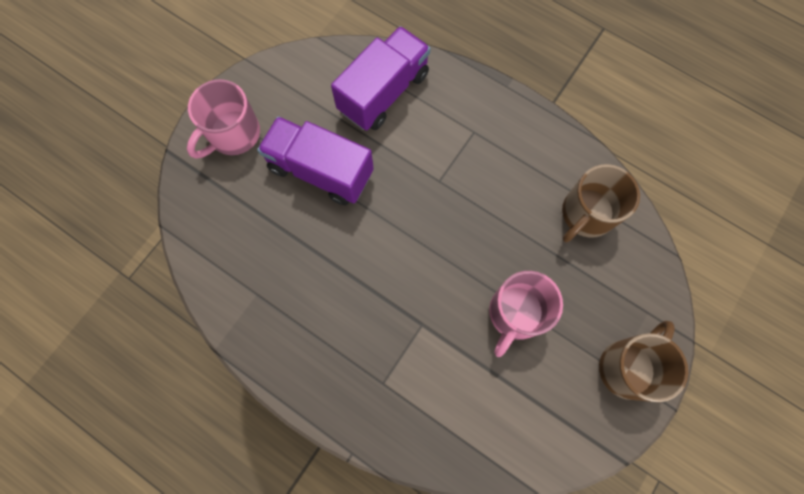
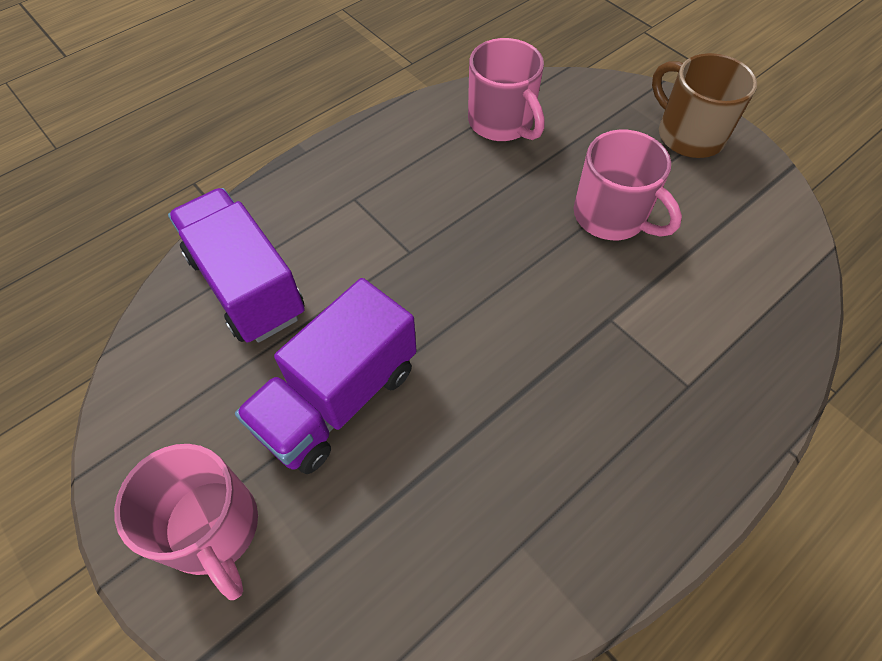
camera: 75 degrees left, 15 degrees down
(586, 214) = (502, 123): brown mug -> pink mug

